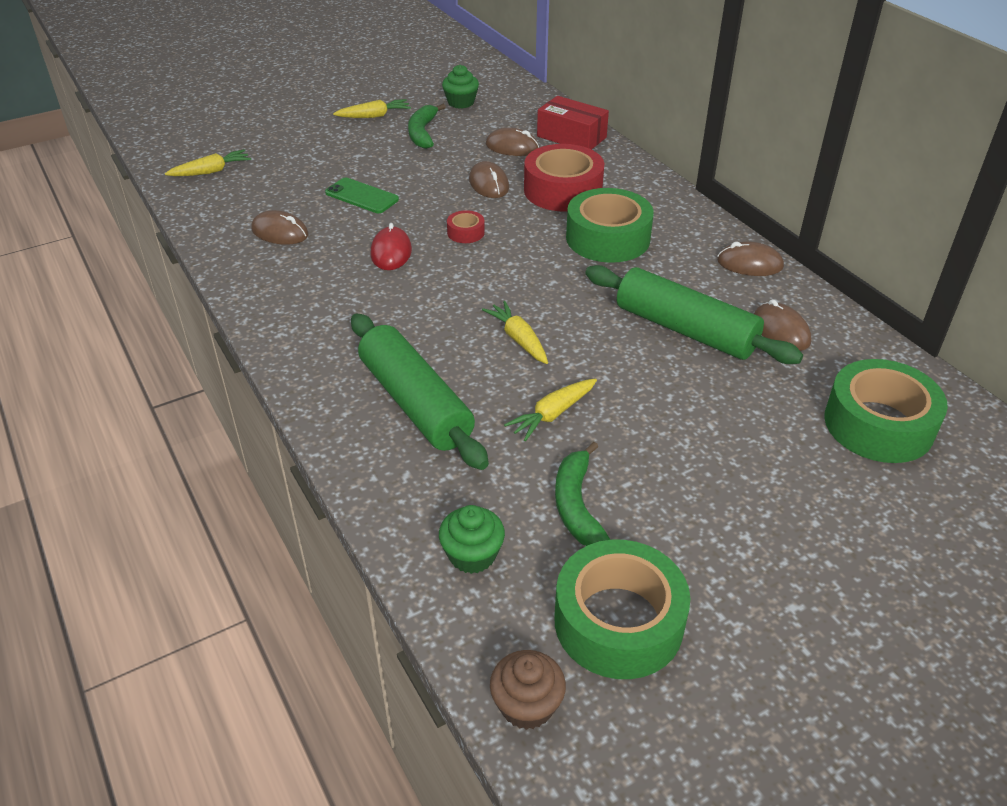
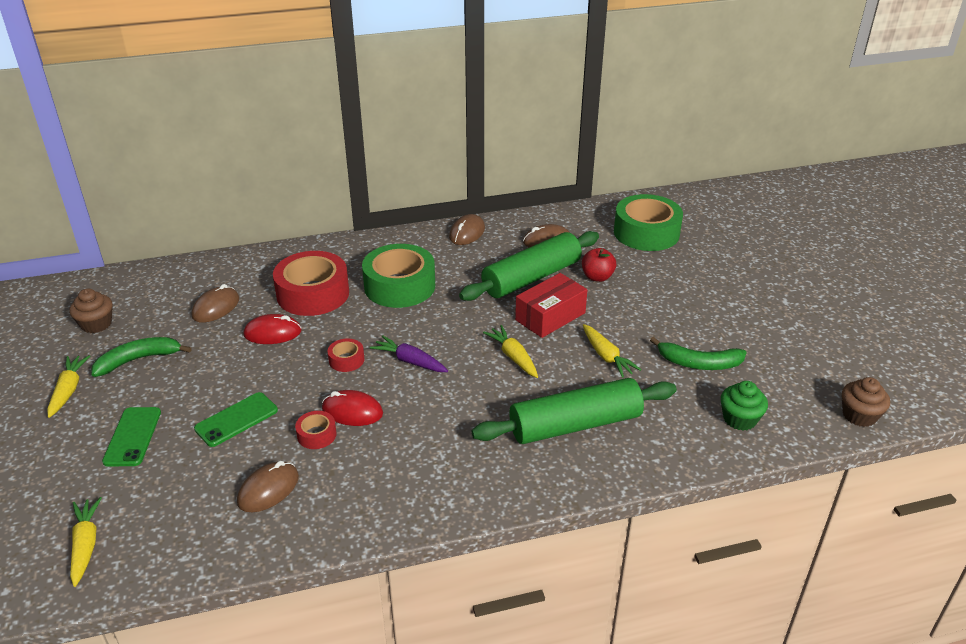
camera: 75 degrees left, 5 degrees down
(328, 157) = (132, 436): none -> green phone
(353, 240) = (316, 435): none -> red tape
(422, 133) = (139, 360): green banana -> green banana turned 135 degrees clockwise
(461, 102) = (96, 324): green cupcake -> brown cupcake
(480, 270) = (409, 361): none -> purple carrot
(488, 184) = (272, 333): brown mouse -> red mouse
(518, 339) = (513, 357): yellow carrot -> yellow carrot turned 75 degrees clockwise
(571, 137) = (225, 271): red box -> red box (550, 316)
(618, 622) = (796, 366): green tape -> none
(724, 387) = (597, 277): none -> red apple

